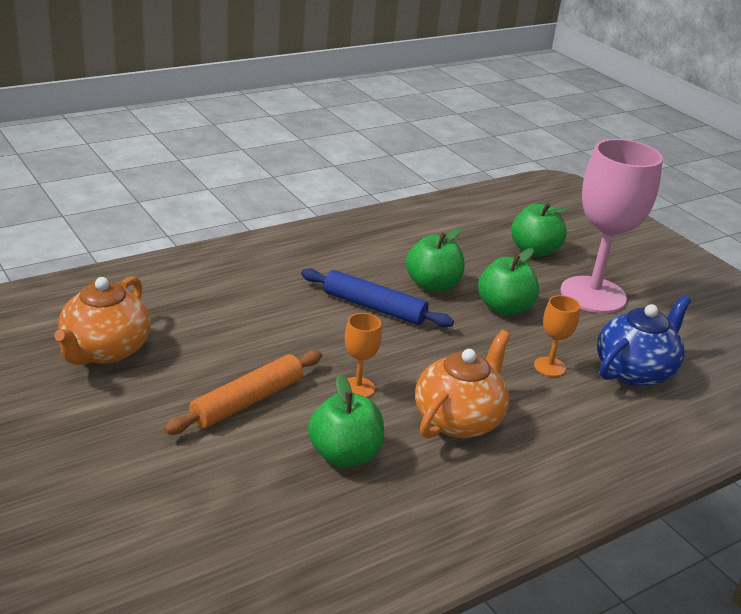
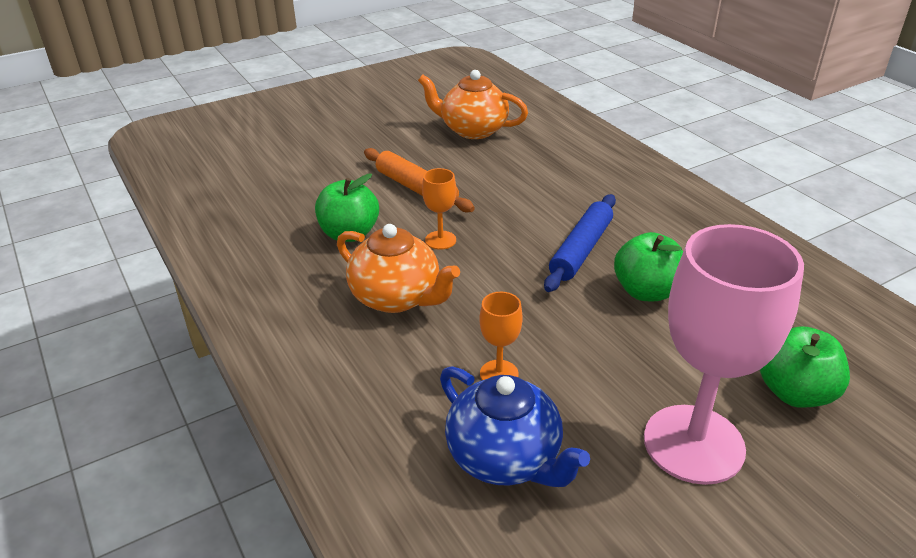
camera: 95 degrees right, 5 degrees up
(504, 308) = (618, 347): green apple -> none

